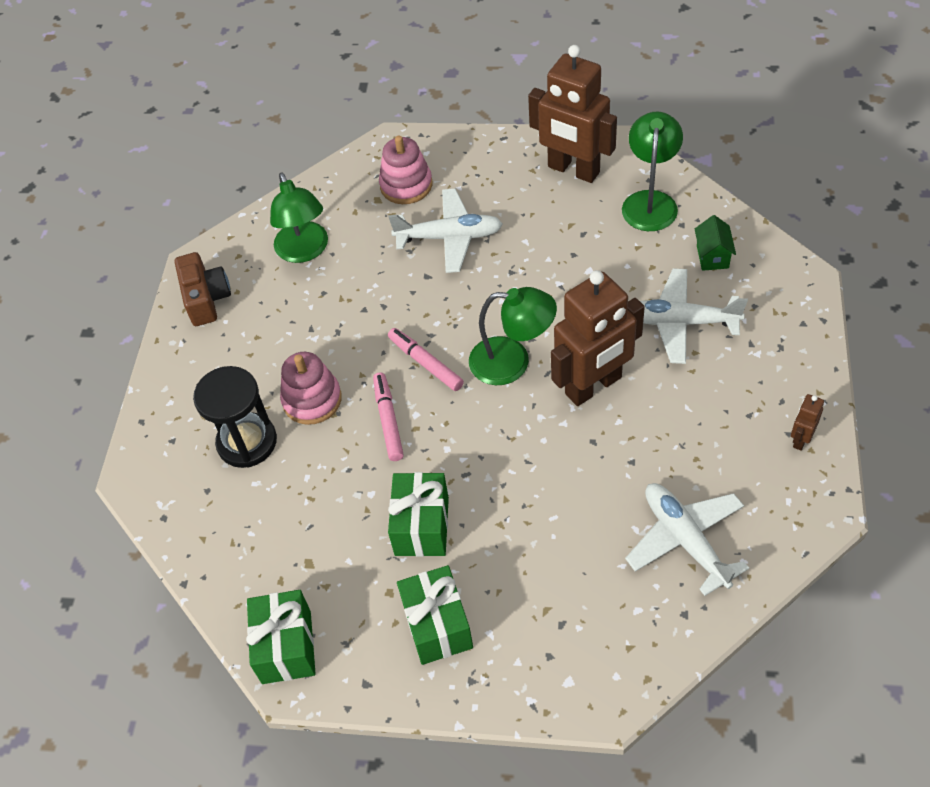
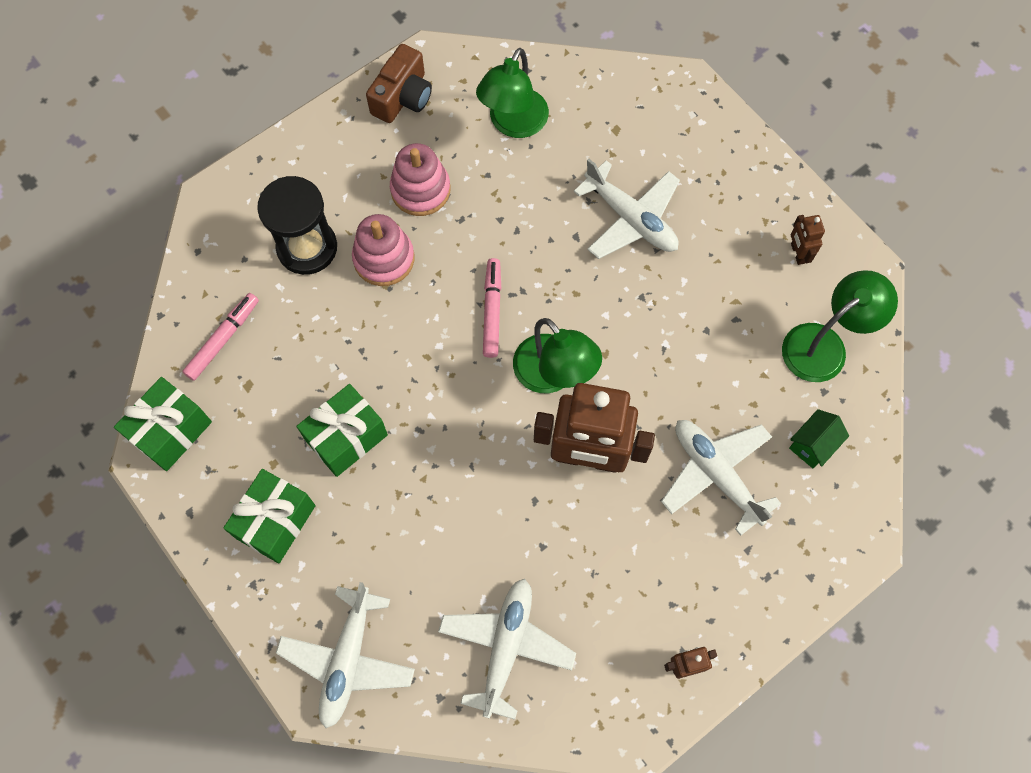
camera: 40 degrees right, 15 degrees up
(388, 420) = (416, 330): pink marker -> pink marker (223, 339)
(406, 185) = (652, 138): pink stacking toy -> pink stacking toy (420, 190)
(573, 170) = (798, 253): brown robot -> brown robot, size x0.42
(596, 656) = (348, 659): none -> white plane

